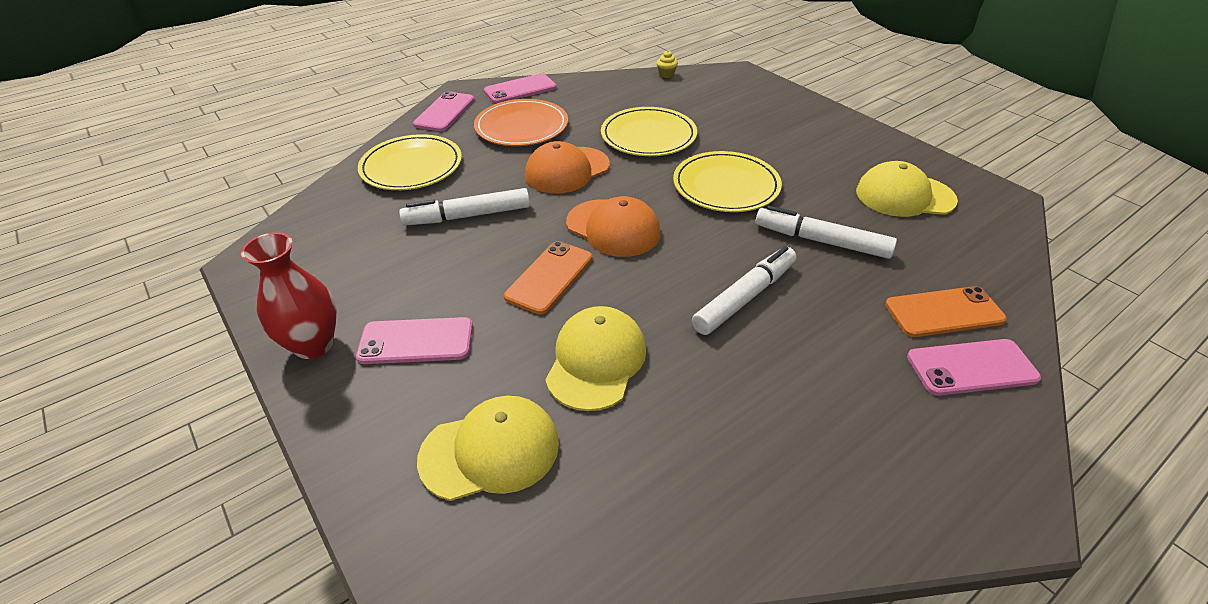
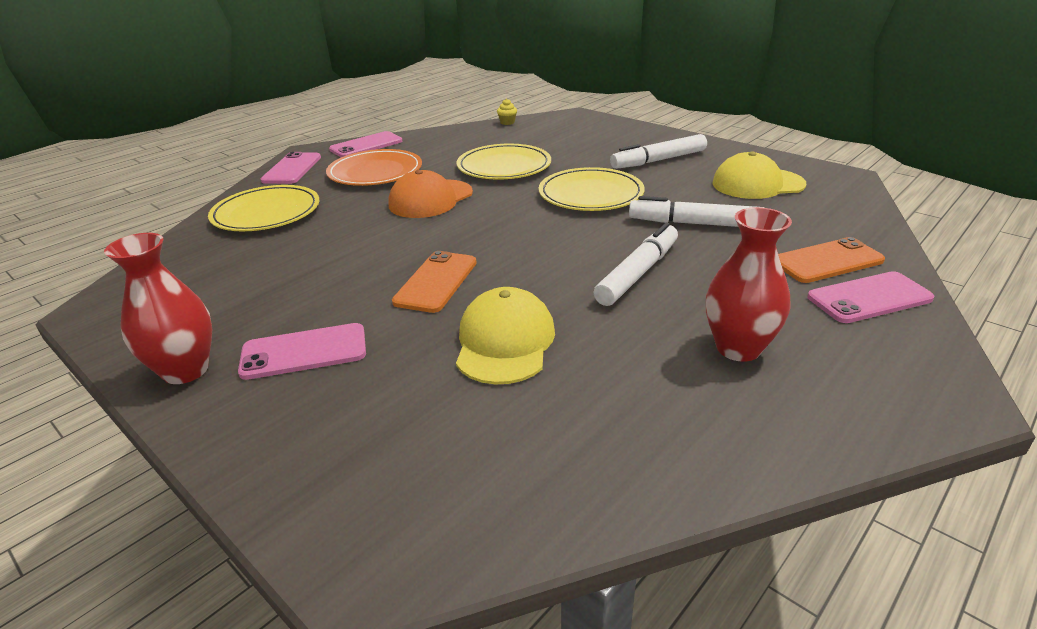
camera: 10 degrees left, 10 degrees down
(468, 216) = (336, 244): white marker -> white marker (658, 160)
(490, 451) = (411, 434): yellow cap -> none
(613, 228) = (490, 237): orange cap -> none
(816, 407) = (738, 348): none -> red vase

